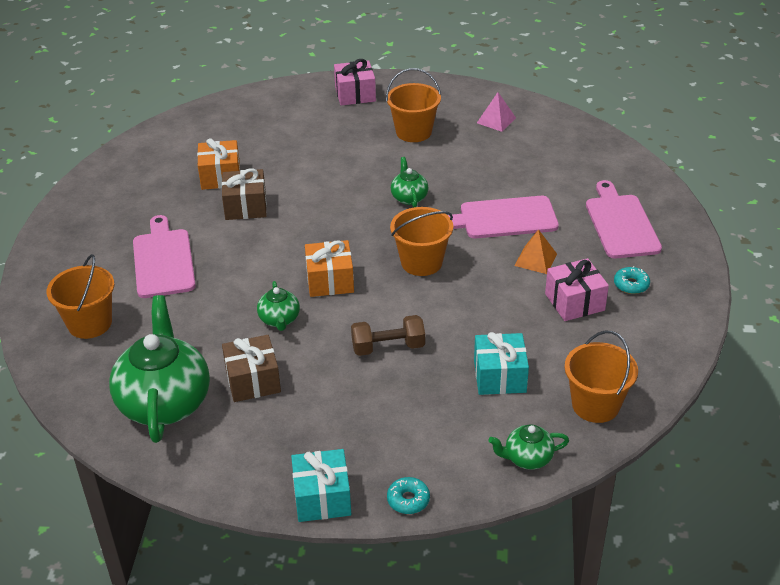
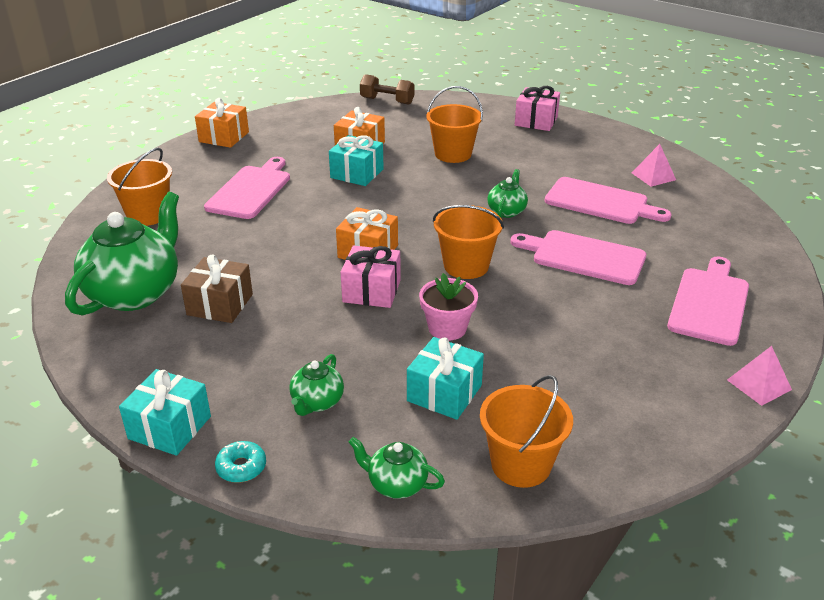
camera: 30 degrees right, 5 degrees down
(73, 212) = (224, 137): none -> orange gift
(245, 206) = (357, 173): brown gift -> turquoise gift
(279, 320) = (293, 266): green teapot -> green teapot (317, 402)
(388, 347) = (363, 324): brown dumbbell -> brown dumbbell (387, 101)
(413, 132) = (562, 163): orange bucket -> orange bucket (453, 154)
(455, 323) = (447, 328): none -> pink flower pot
(476, 161) = (601, 202): none -> pink cutting board
(535, 259) = (583, 303): orange pyramid -> none
(574, 302) = (590, 356): pink gift -> pink gift (371, 291)
(631, 285) = (670, 363): turquoise donut -> none
(697, 276) = (759, 384): none -> pink pyramid

